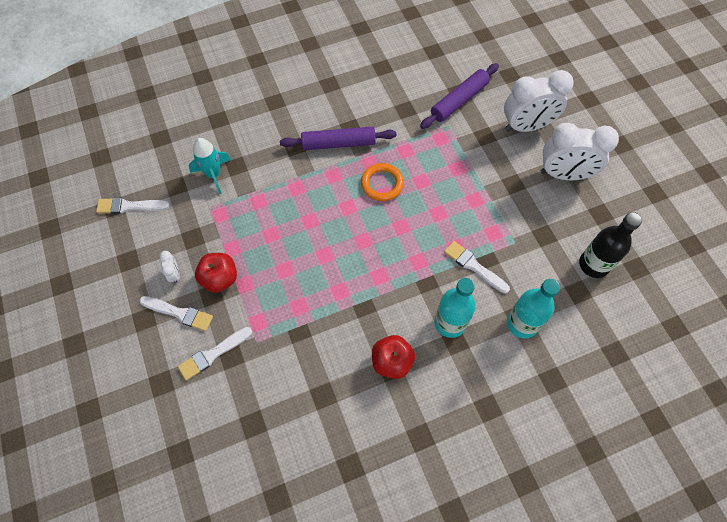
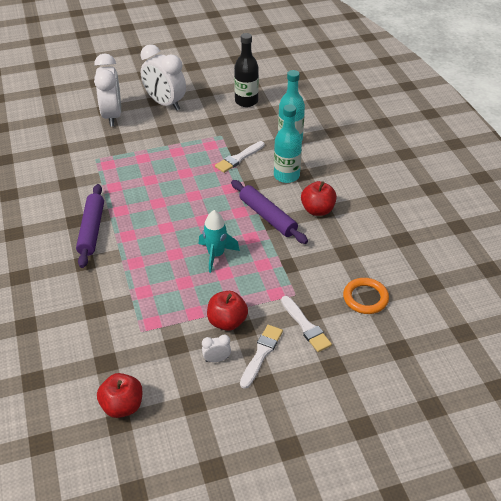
camera: 85 degrees left, 20 degrees down
(129, 206) = (122, 406): white brush -> red apple
(213, 174) = (100, 328): turquoise rocket -> turquoise rocket (216, 255)
(382, 184) = (146, 204): orange ring -> orange ring (365, 298)
(459, 100) = (70, 149): purple rolling pin -> purple rolling pin (267, 217)
(564, 174) = (165, 103): white clock -> white clock turned 120 degrees clockwise

